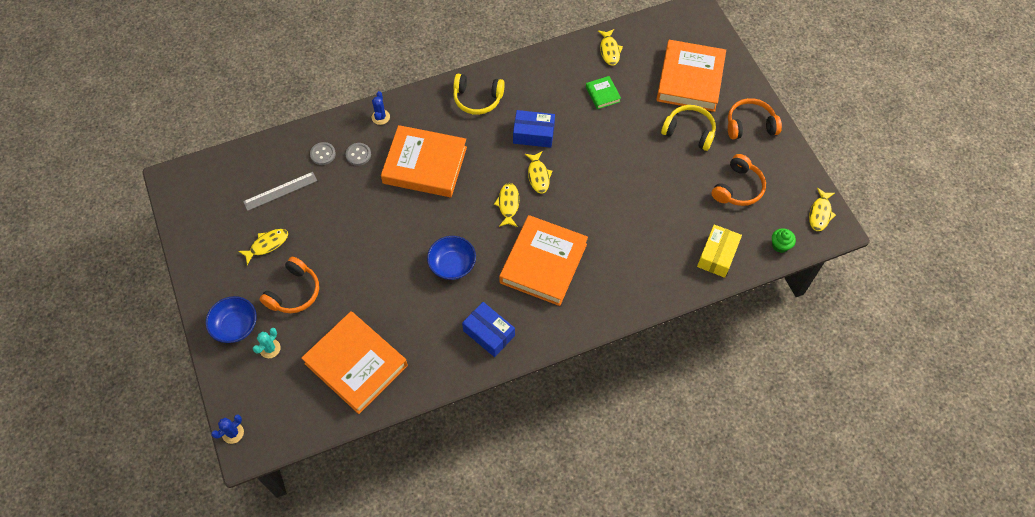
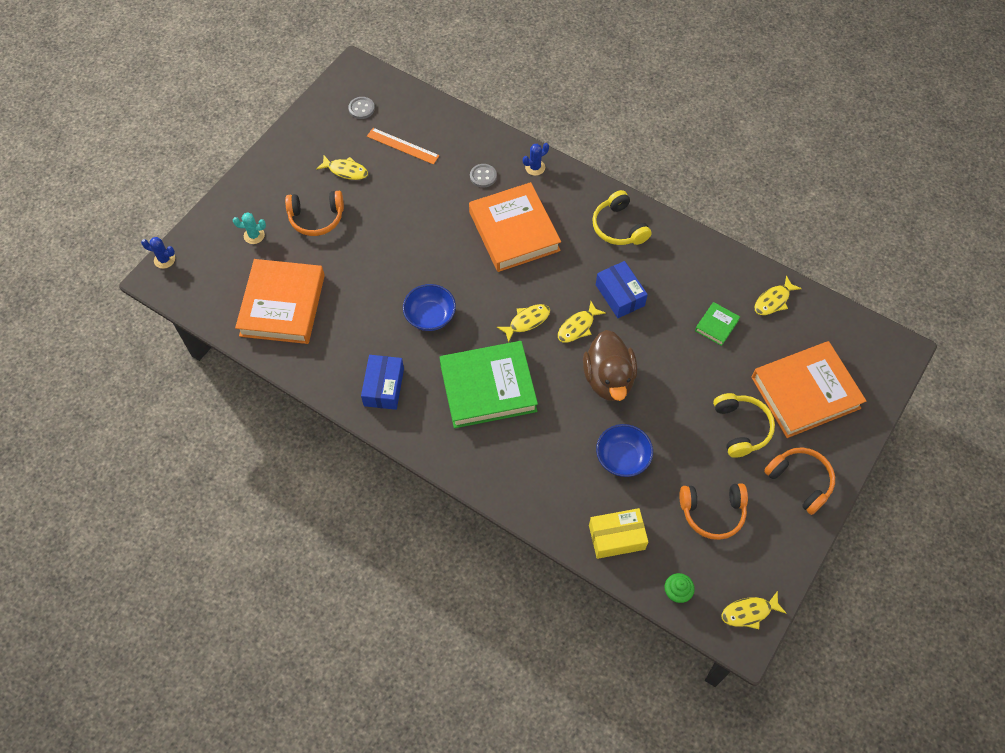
camera: 55 degrees right, 0 degrees up
(235, 326) = (257, 199): blue bowl -> blue bowl (622, 458)
(280, 191) = (403, 146): grey ruler -> orange ruler
(323, 154) = (462, 151): grey button -> grey button (361, 109)
(543, 263) = (488, 388): orange book -> green book
(594, 183) = (608, 379): none -> brown duck

